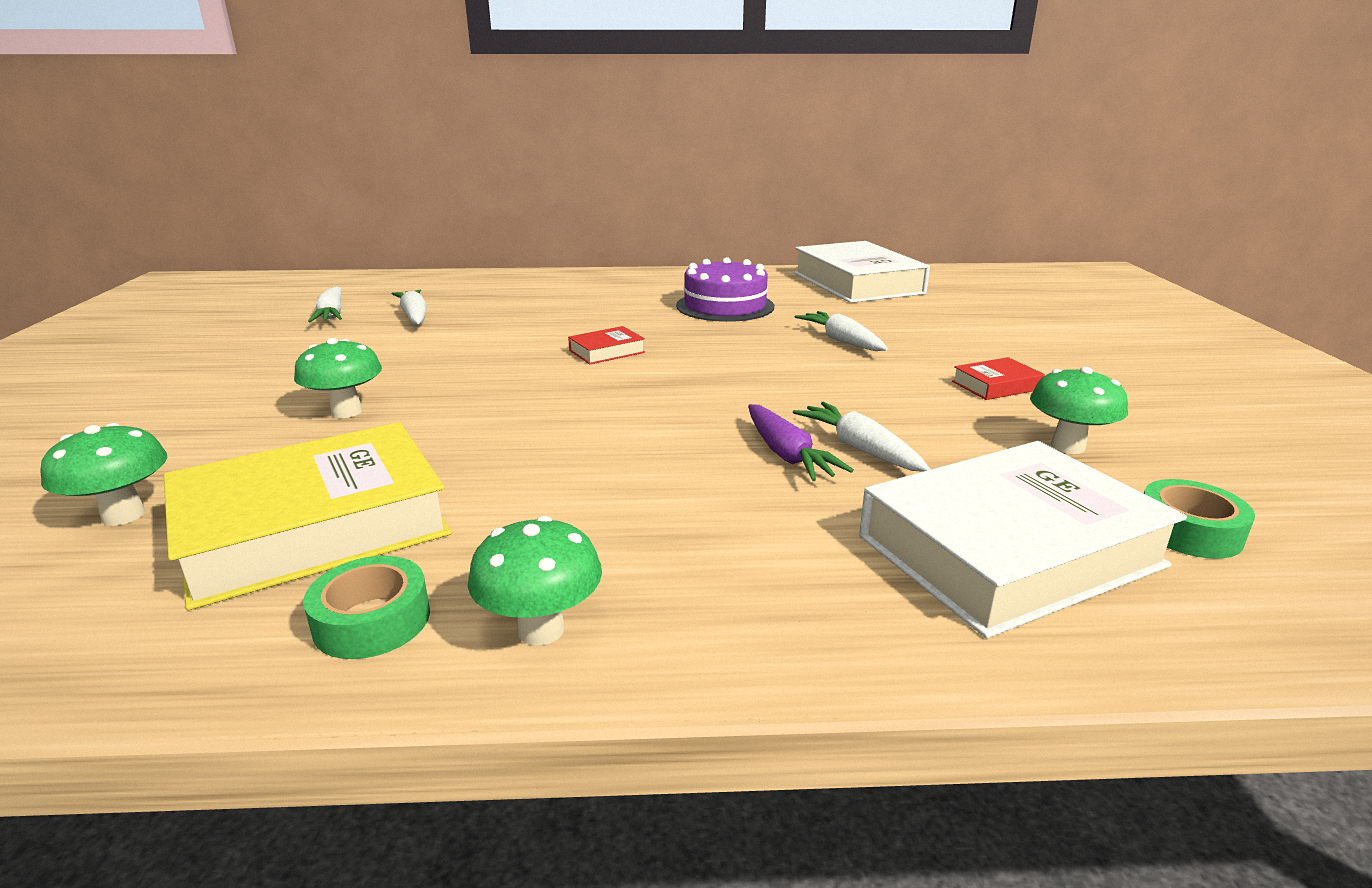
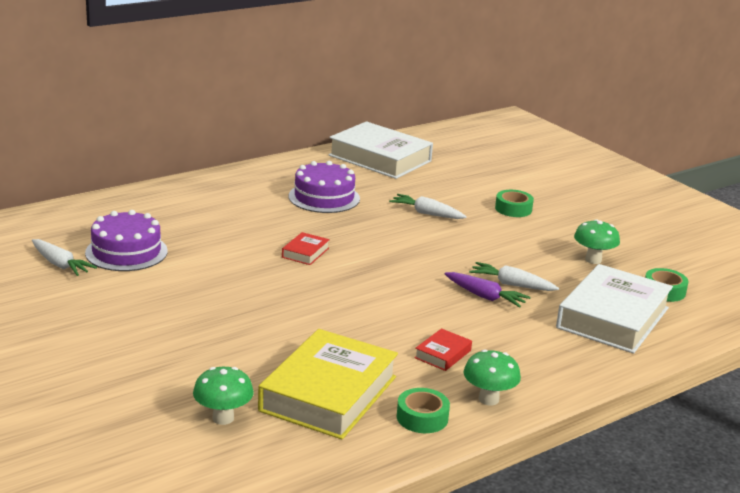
camera: 35 degrees left, 0 degrees up
(346, 412) = (224, 333): green mushroom -> none
(414, 316) = (126, 252): white carrot -> purple cake
(990, 357) = (513, 209): none -> green tape
(996, 385) = (533, 229): red book -> red book (443, 354)

